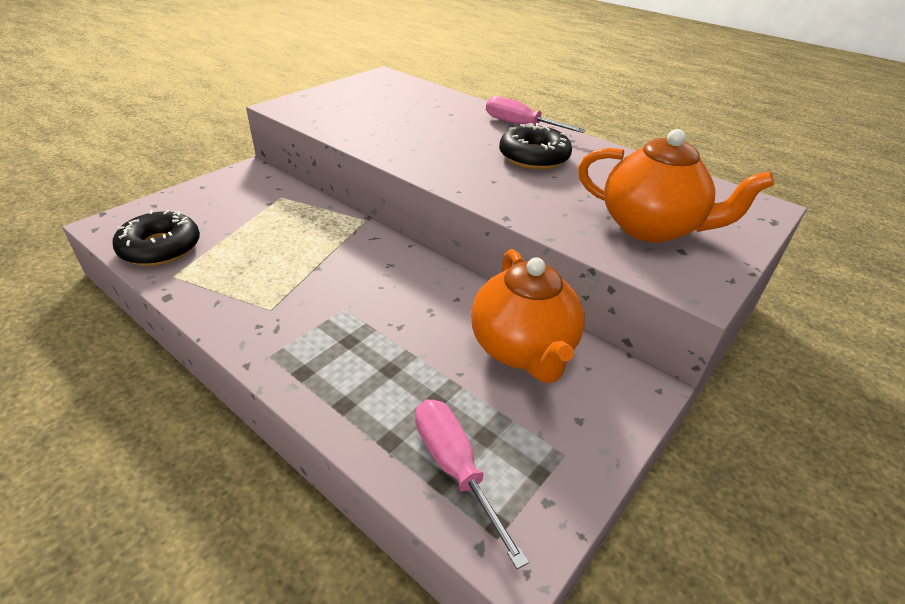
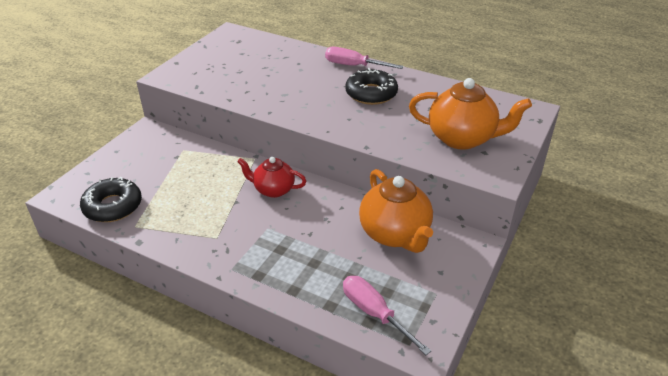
camera: 10 degrees left, 0 degrees up
(372, 261) = (273, 190): none -> red teapot

